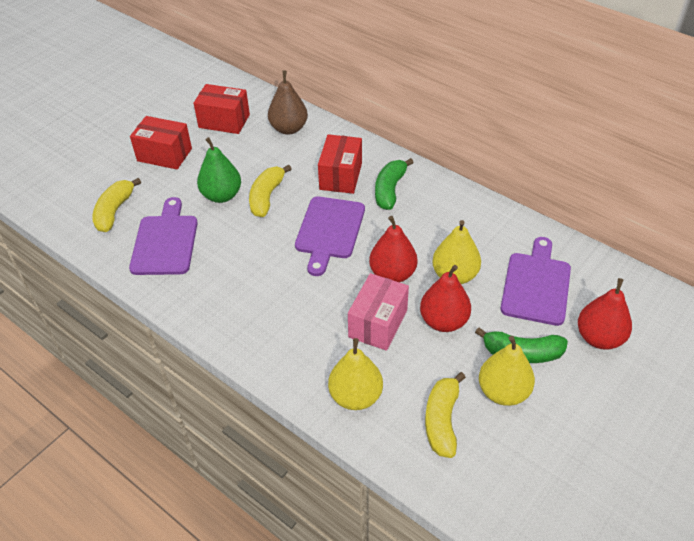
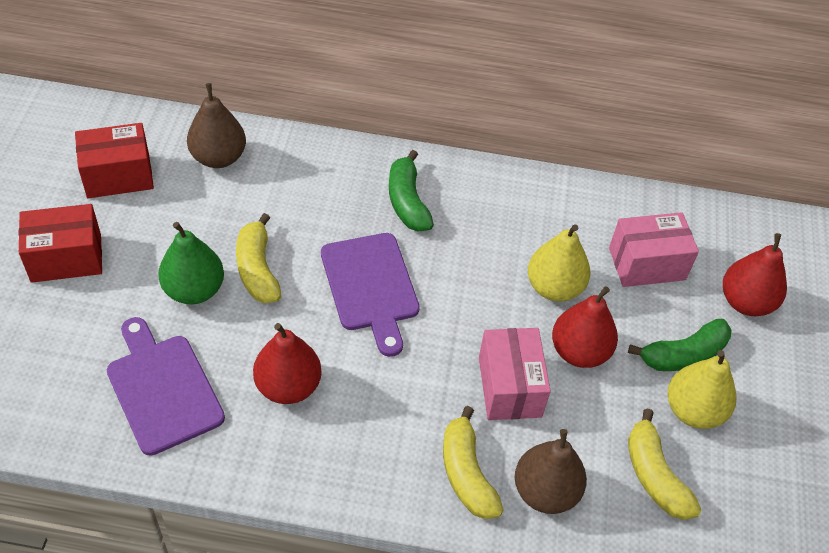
camera: 35 degrees left, 5 degrees up
(114, 211) = (53, 373): yellow banana -> yellow banana (466, 473)
(341, 176) = (334, 204): red box -> none
(355, 396) = (545, 491): yellow pear -> brown pear
(392, 274) = (484, 315): red pear -> red pear (288, 386)
(536, 285) = (647, 264): purple cutting board -> pink box

